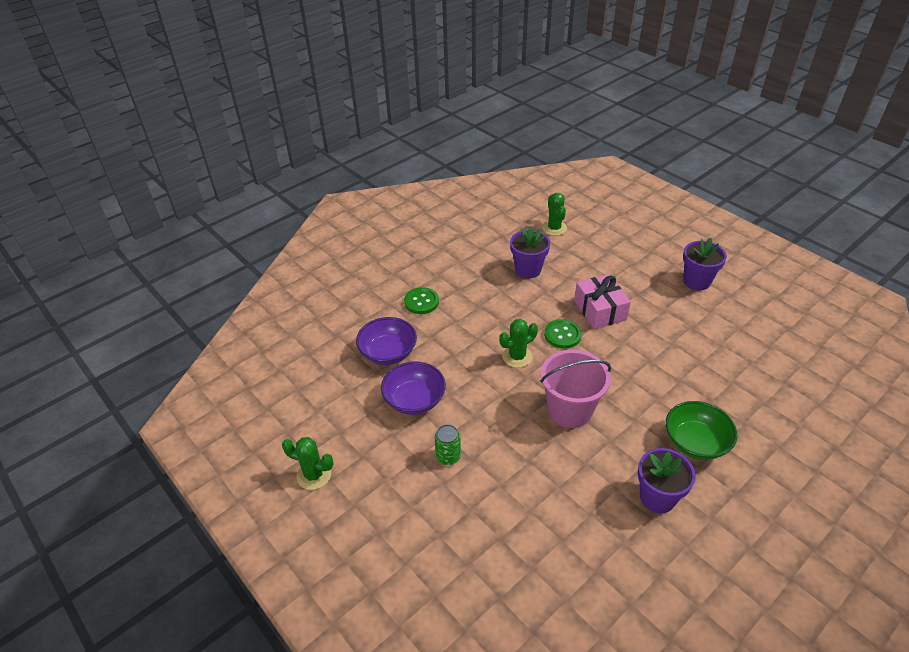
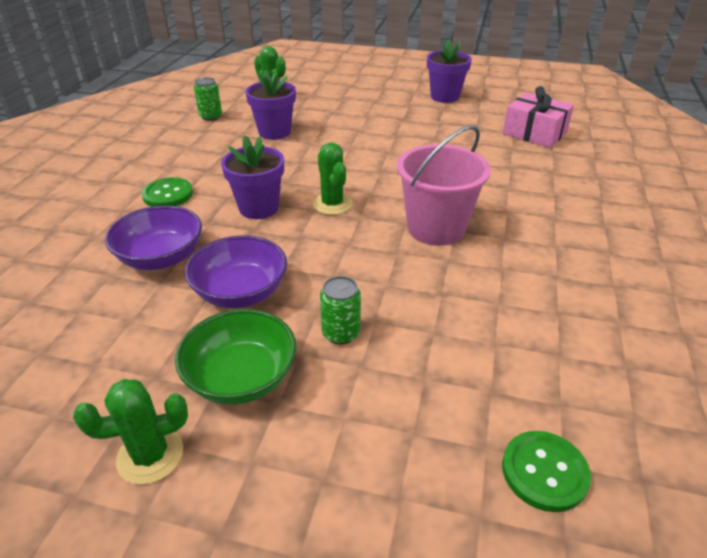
camera: 35 degrees left, 5 degrees down
(494, 235) = (211, 117): none -> green can
(517, 357) = (332, 204): green cactus -> green cactus turned 45 degrees counterclockwise
(562, 335) = (363, 170): green button -> green button (544, 472)
(600, 310) = (381, 141): pink gift -> pink gift (534, 133)
(657, 497) = (601, 266): purple flower pot -> purple flower pot (258, 208)
(695, 442) = (578, 207): green bowl -> green bowl (241, 378)

